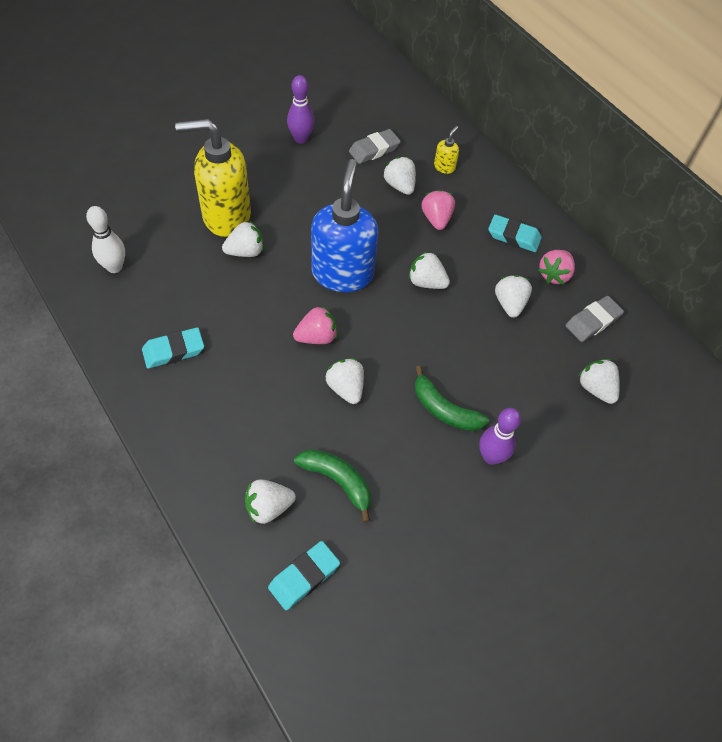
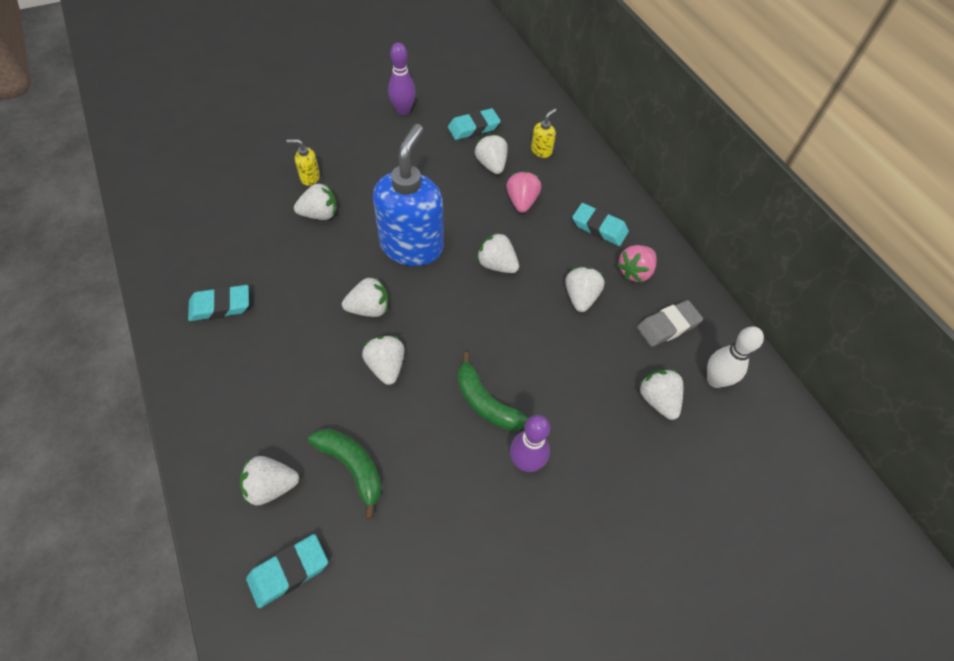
camera: 10 degrees right, 0 degrees up
(114, 267) = (187, 216): white bowling pin -> white bowling pin (715, 380)
(226, 216) = (310, 177): yellow soap dispenser -> yellow soap dispenser, size x0.40
(316, 337) = (369, 309): pink strawberry -> white strawberry
(374, 150) = (473, 128): grey eraser -> turquoise eraser

